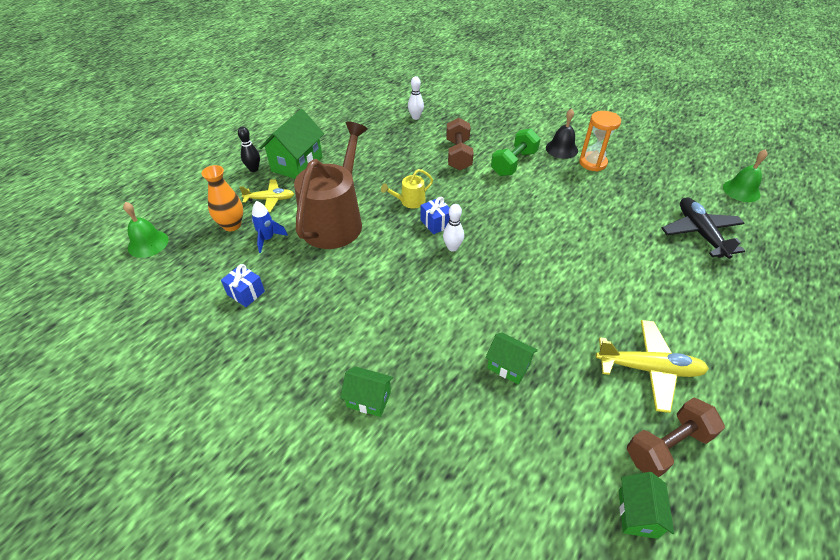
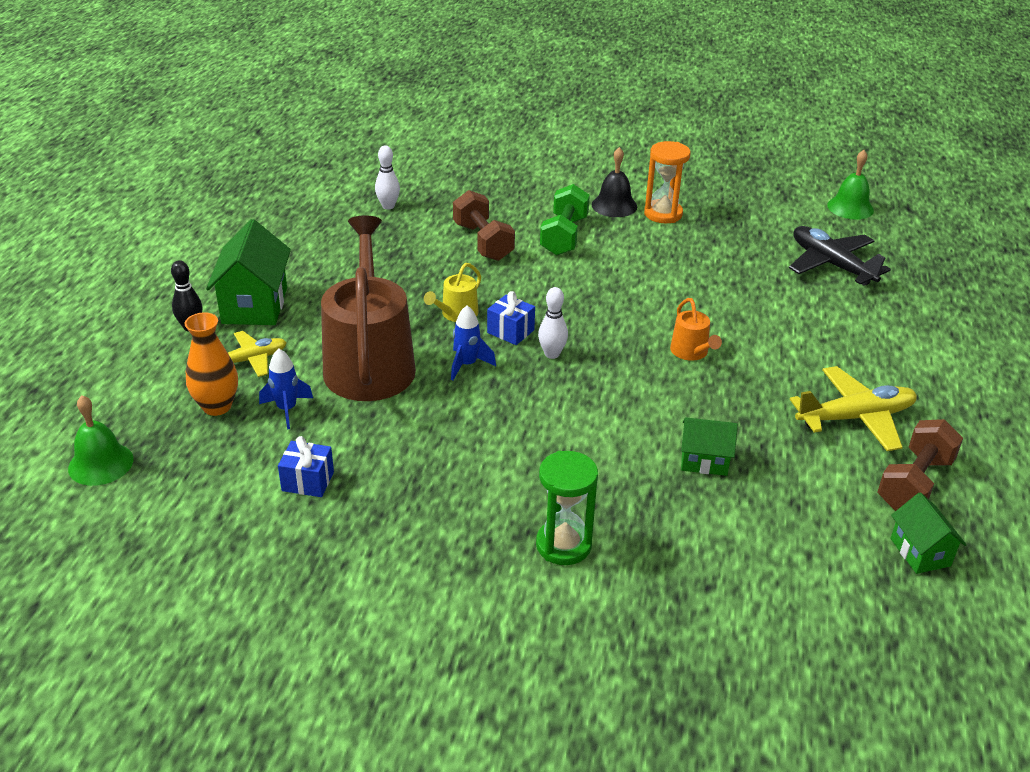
camera: 25 degrees left, 10 degrees down
(369, 399) = (563, 545): green house -> green hourglass
(393, 240) = (467, 365): none -> blue rocket
(551, 274) = (691, 352): none -> orange watering can

